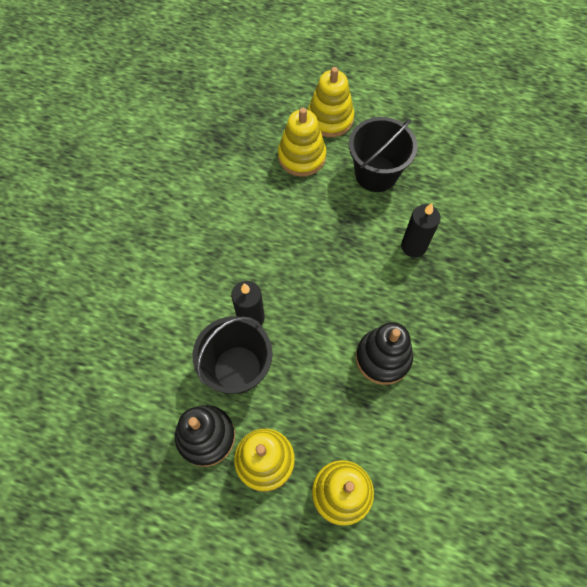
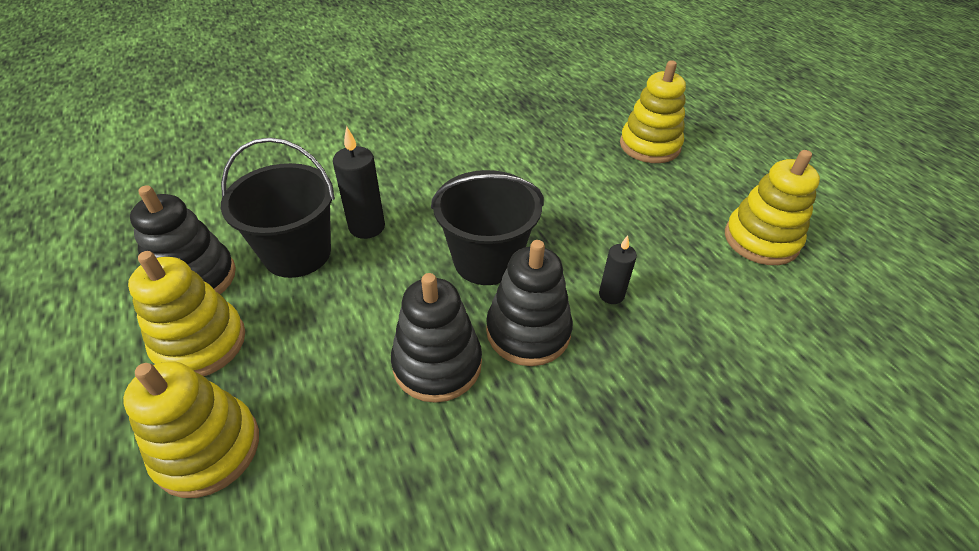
camera: 45 degrees right, 20 degrees down
(302, 156) = (583, 153): yellow stacking toy -> yellow stacking toy (761, 240)
(376, 174) = (646, 210): black bucket -> black bucket (486, 260)
(400, 302) = (528, 331): none -> black stacking toy
(413, 246) = (611, 295): black candle -> black candle, size x0.64

